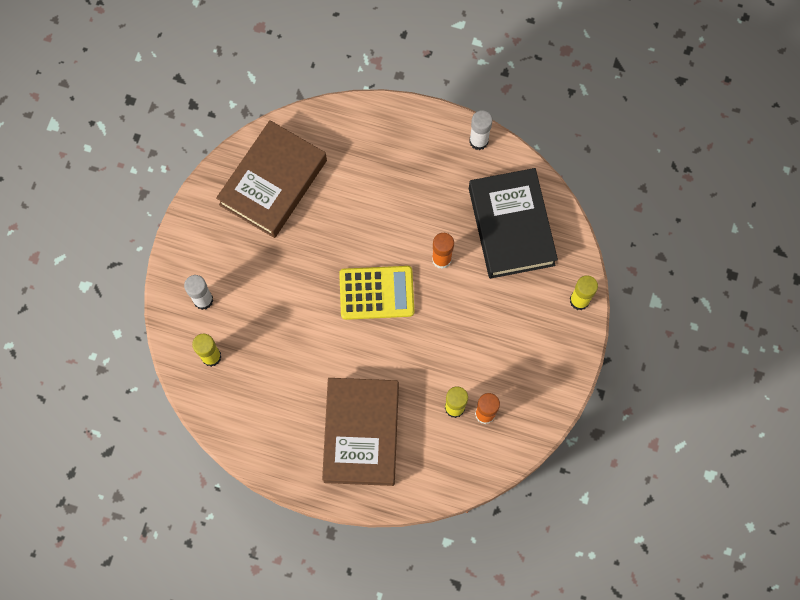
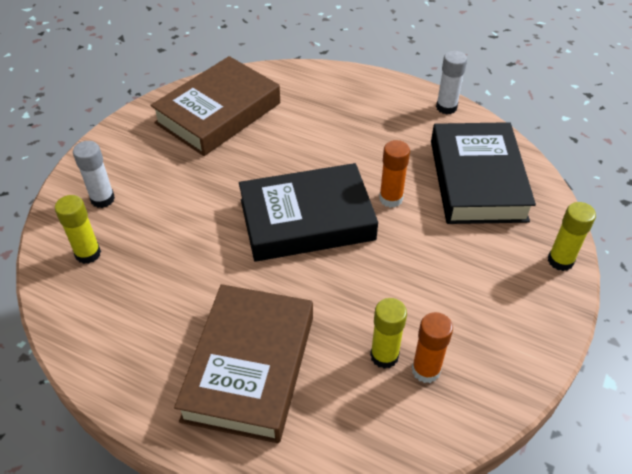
camera: 10 degrees right, 25 degrees down
(376, 293) = (307, 219): yellow calculator -> black book

